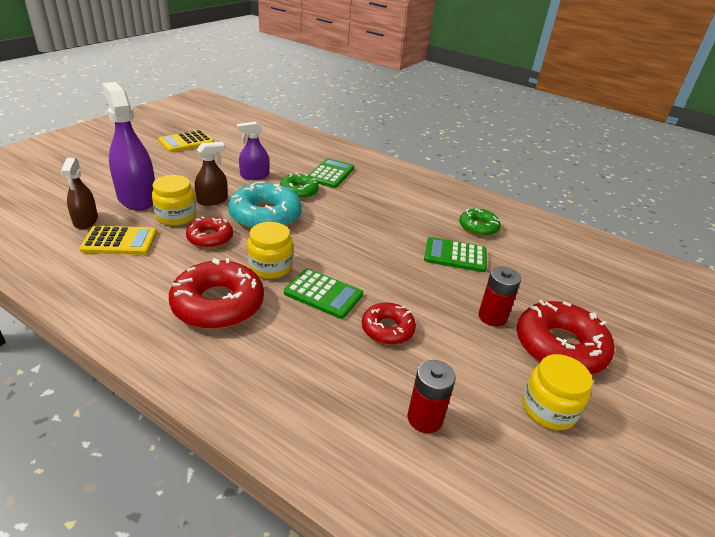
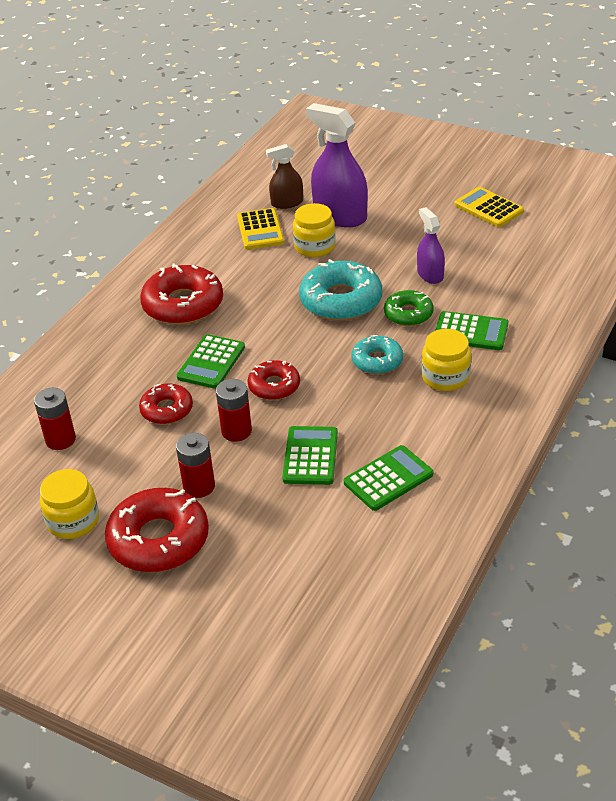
camera: 90 degrees right, 5 degrees up
(137, 198) = (340, 216): purple spray bottle -> purple spray bottle turned 105 degrees counterclockwise
(210, 238) = (283, 276): red donut -> red donut (274, 386)
(212, 200) = (357, 260): brown spray bottle -> none
(270, 267) = (246, 322): yellow jar -> yellow jar (445, 377)
(350, 212) = (377, 361): none -> turquoise donut
(423, 289) = (236, 431): none -> red battery
(478, 227) = (388, 479): green donut -> green calculator

